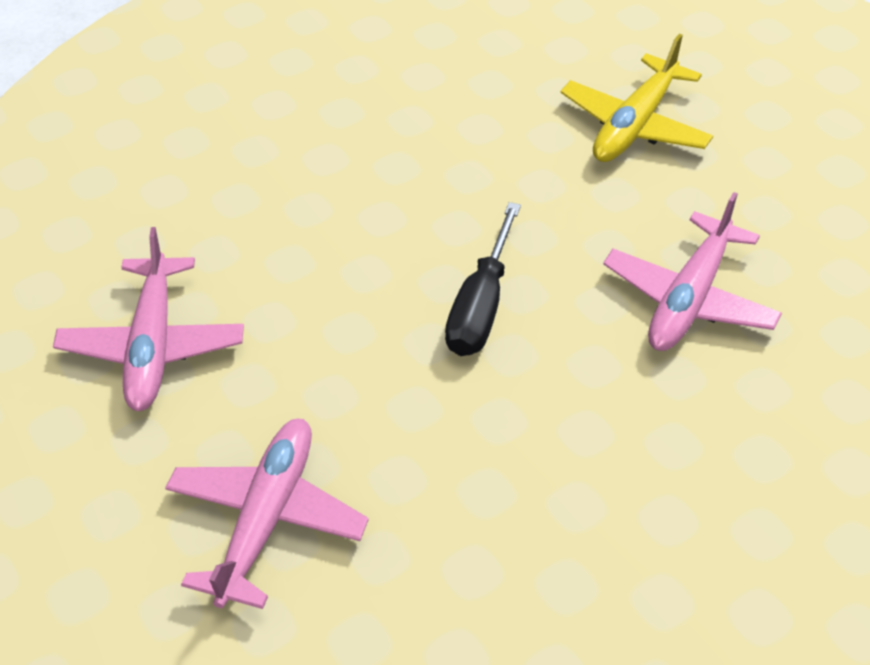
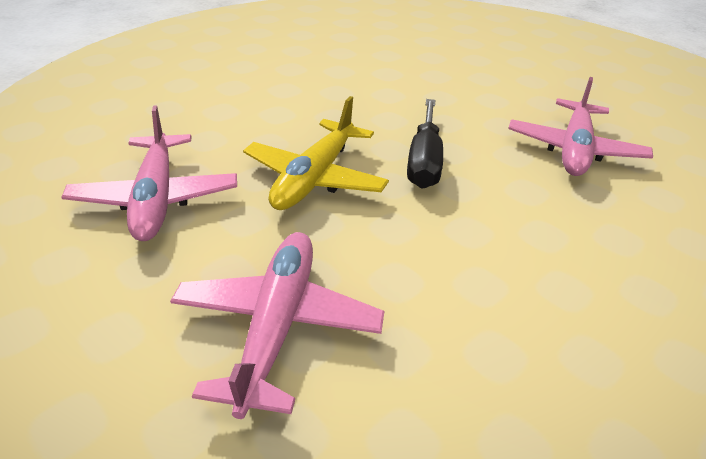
camera: 10 degrees left, 10 degrees down
(634, 125) = (487, 70): yellow plane -> yellow plane (315, 178)

